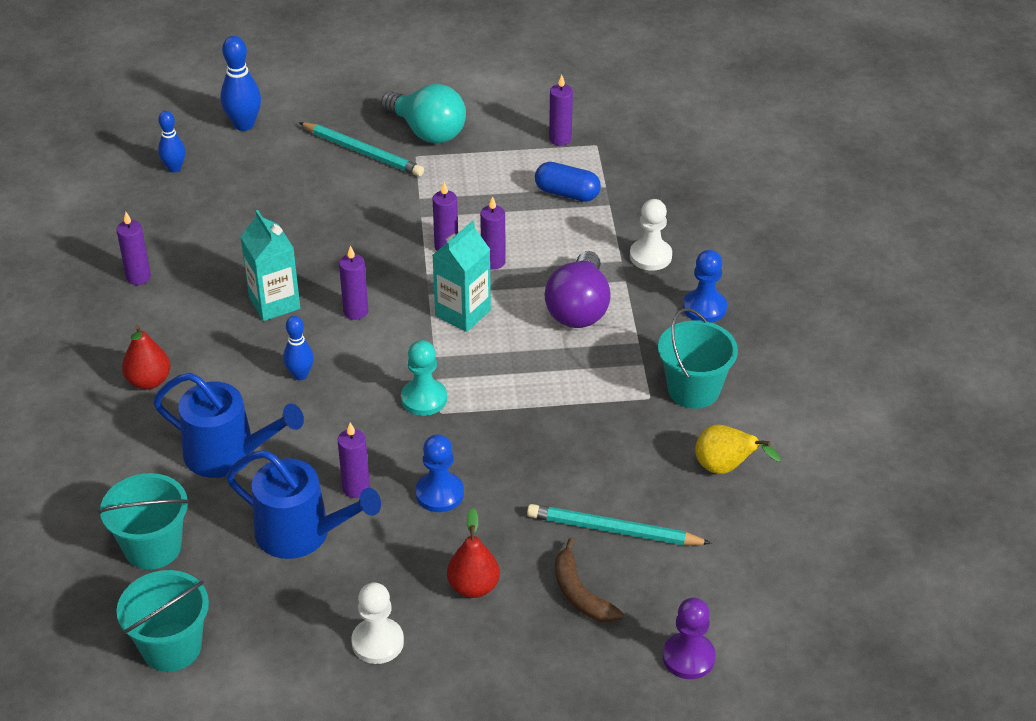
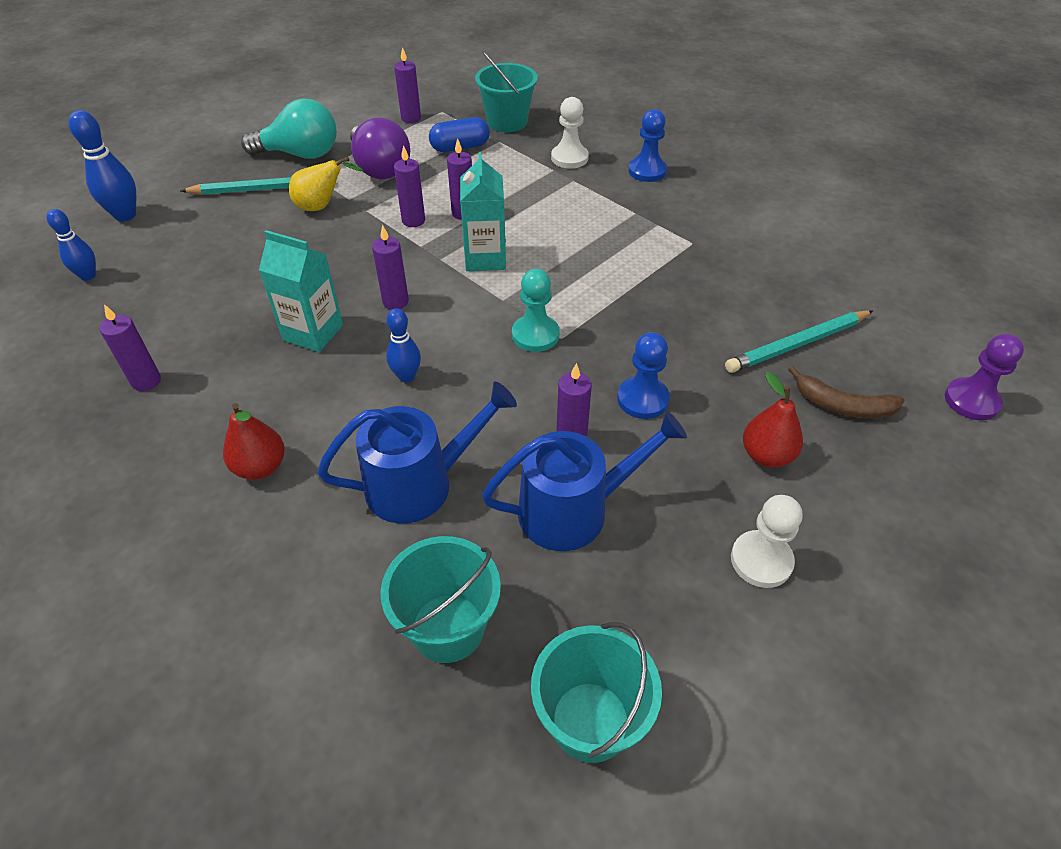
camera: 40 degrees left, 5 degrees up
(579, 309) = (566, 212): purple light bulb -> purple light bulb (380, 168)
(693, 389) = (712, 222): turquoise bucket -> turquoise bucket (507, 122)
(725, 468) = (802, 259): yellow pear -> yellow pear (322, 206)

